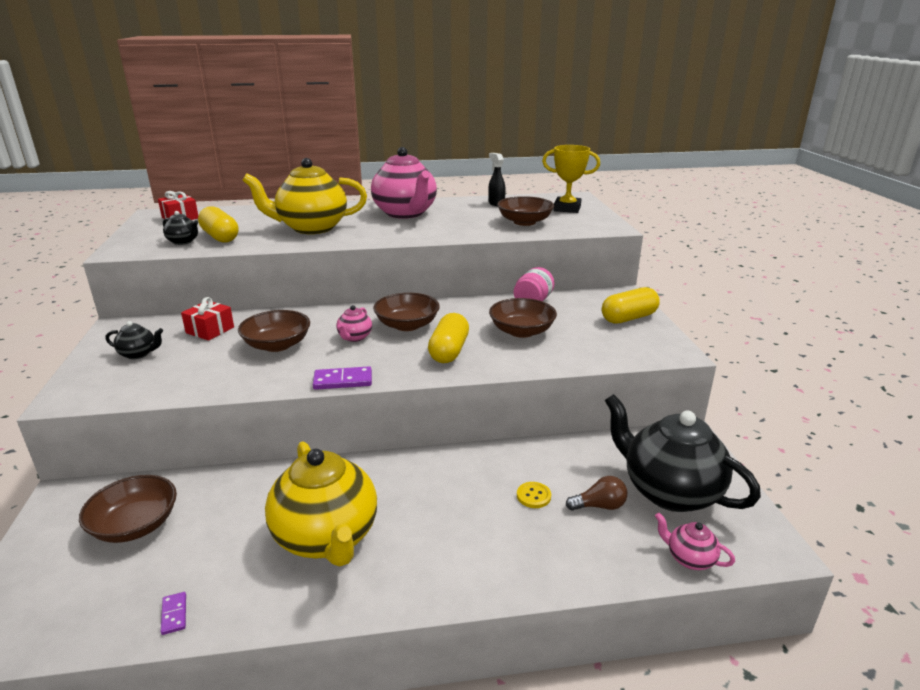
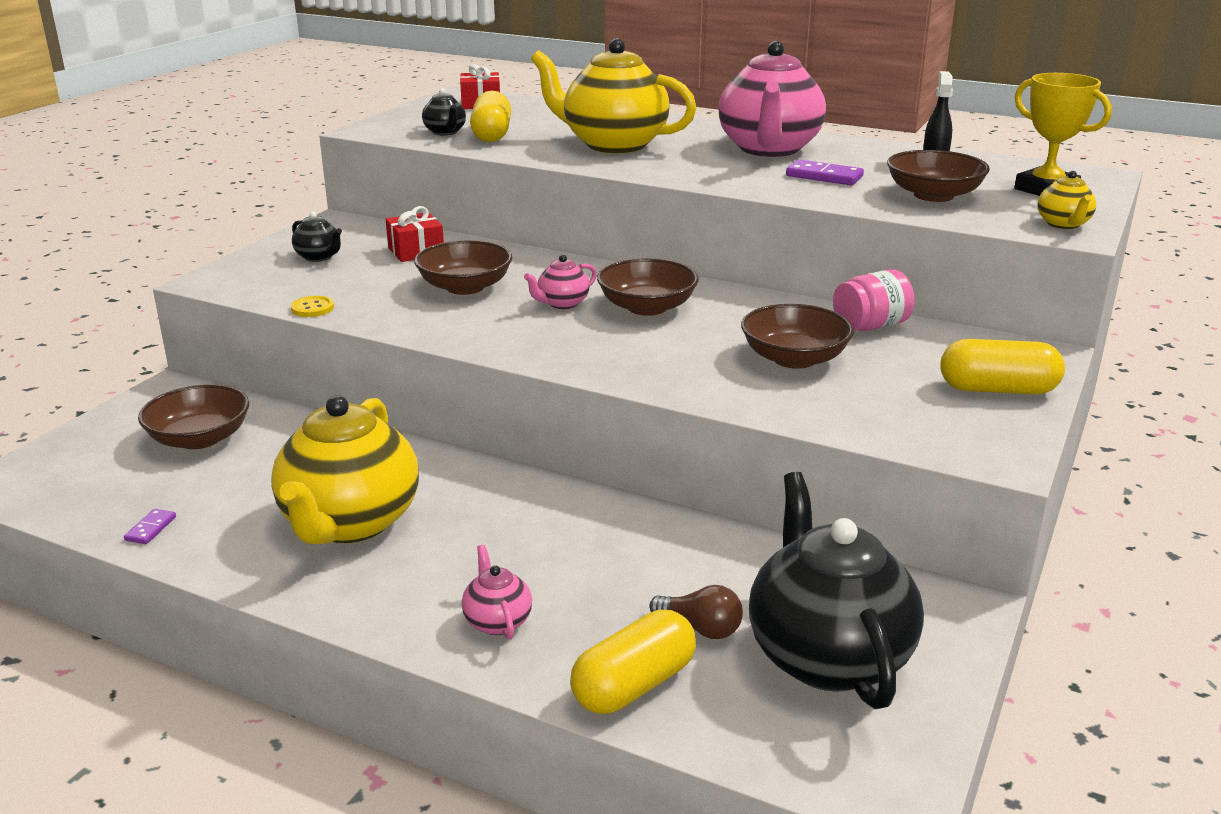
camera: 35 degrees right, 0 degrees up
(343, 381) = (485, 347): purple domino -> purple domino (824, 176)
(449, 351) = (657, 353): yellow capsule -> yellow capsule (634, 685)
(533, 496) = (628, 581): yellow button -> yellow button (312, 308)
(601, 224) = (1063, 224): none -> yellow teapot
(689, 558) = (742, 739): pink teapot -> pink teapot (497, 621)

